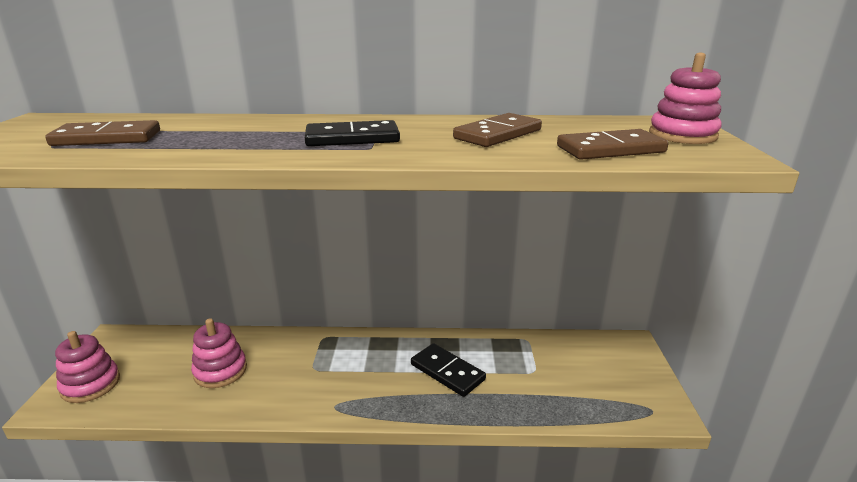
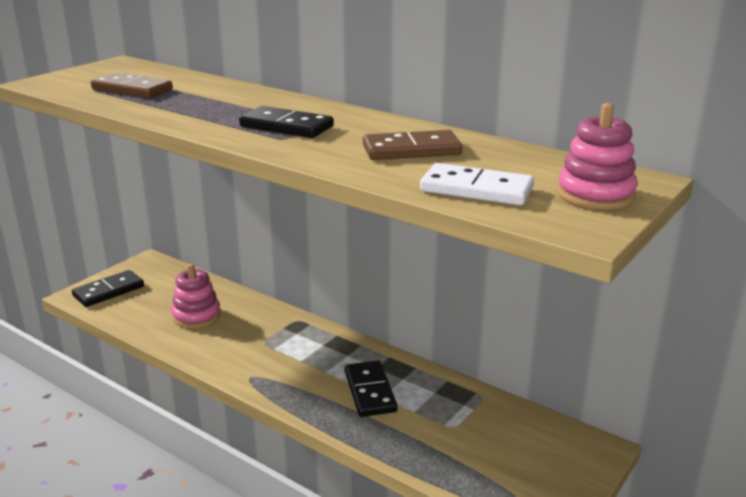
camera: 35 degrees right, 0 degrees up
(90, 384) = (109, 291): pink stacking toy -> black domino
(610, 149) = (476, 189): brown domino -> white domino

